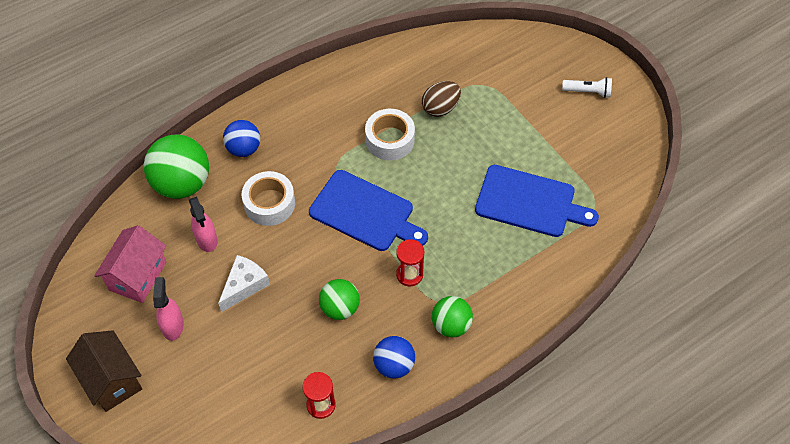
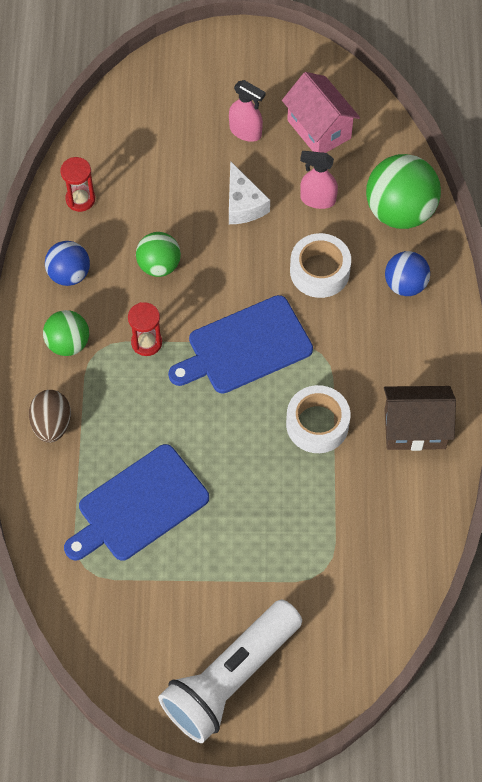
camera: 125 degrees right, 5 degrees up
(112, 380) = (228, 67): brown house -> brown house (414, 428)
(440, 108) = (323, 502): brown egg -> brown egg (52, 424)
(588, 92) = (230, 678): white flashlight -> white flashlight, size x2.33

